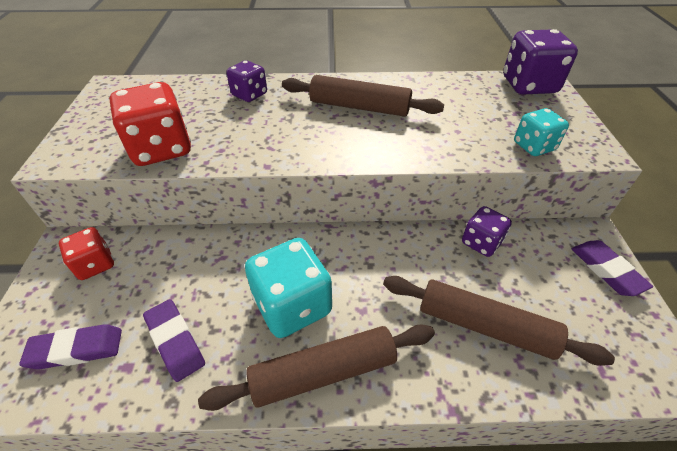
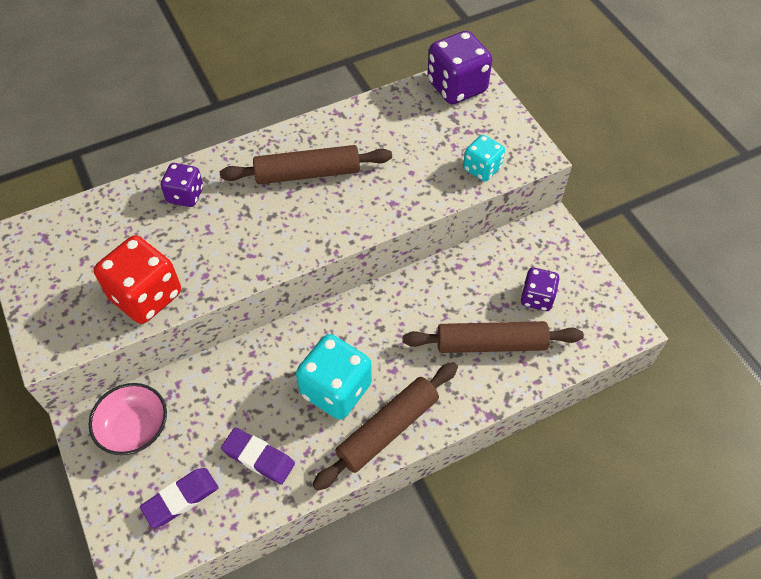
camera: 25 degrees left, 10 degrees up
(95, 264) = (134, 428): red dice -> pink bowl
(481, 242) = (464, 269): purple dice -> purple dice (537, 298)
(606, 270) = (568, 258): purple eraser -> none

